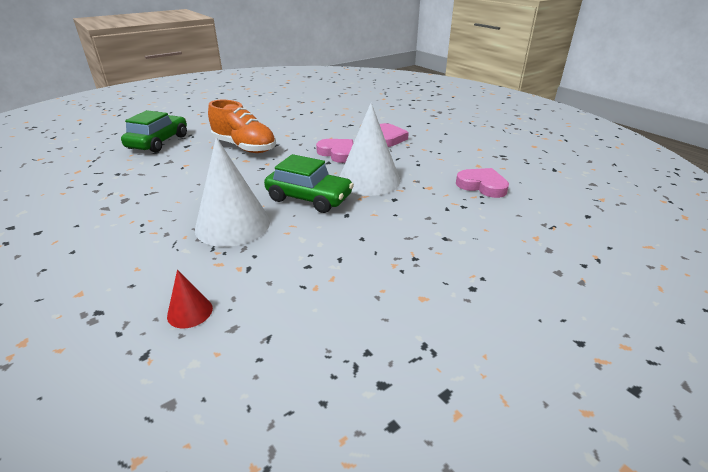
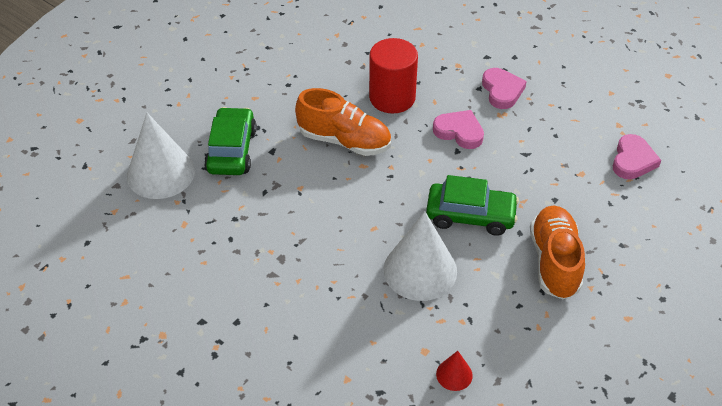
camera: 15 degrees left, 15 degrees up
(300, 133) = (392, 98): none -> red cylinder
(367, 239) = (554, 261): none -> orange shoe
(369, 180) = (516, 174): white cone -> white cone (161, 173)
(482, 186) = (633, 160): pink heart -> pink heart turned 90 degrees clockwise

